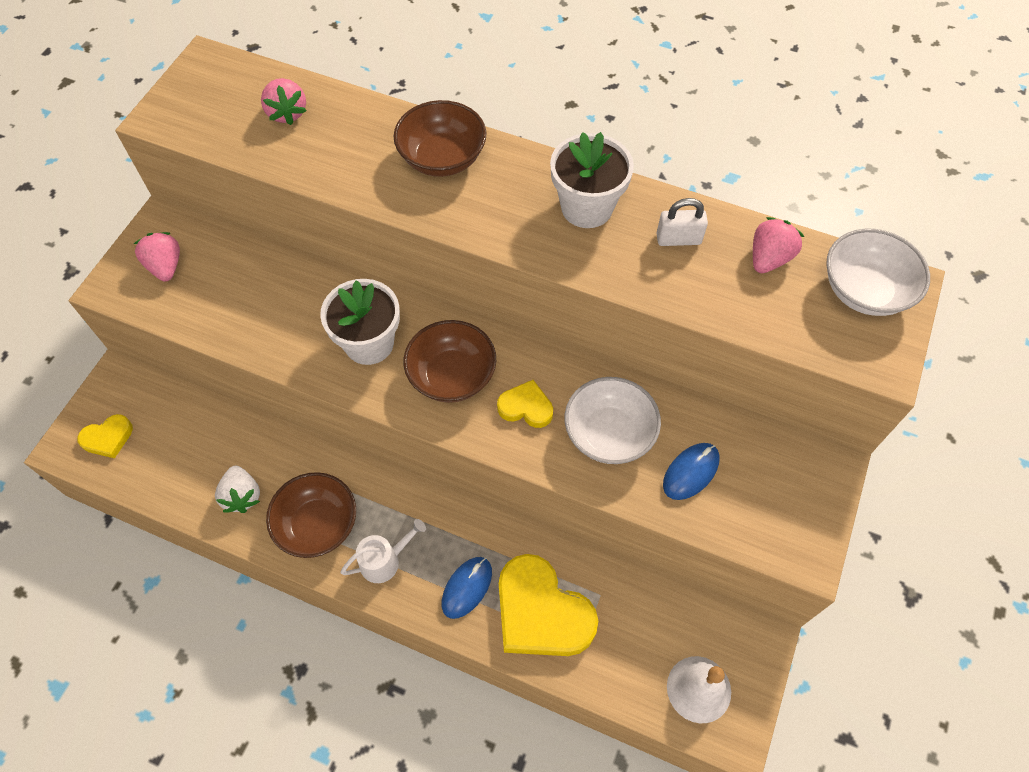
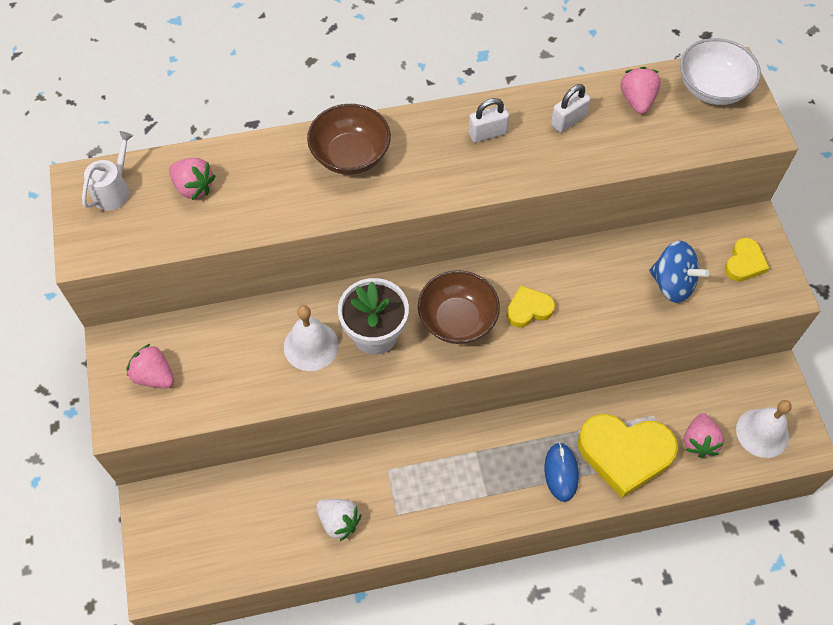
camera: 35 degrees left, 0 degrees up
(108, 438) = (187, 553): yellow heart -> yellow heart (744, 263)
(307, 319) = (311, 346): none -> white bell
(318, 524) = (416, 503): brown bowl -> none
(385, 560) = (487, 494): white watering can -> white watering can (114, 190)
(587, 207) = (487, 133): white flower pot -> white padlock
(609, 434) = (599, 292): white bowl -> none
(625, 652) = (699, 441): none -> pink strawberry
(690, 472) = (672, 284): blue mouse -> blue spinning top

